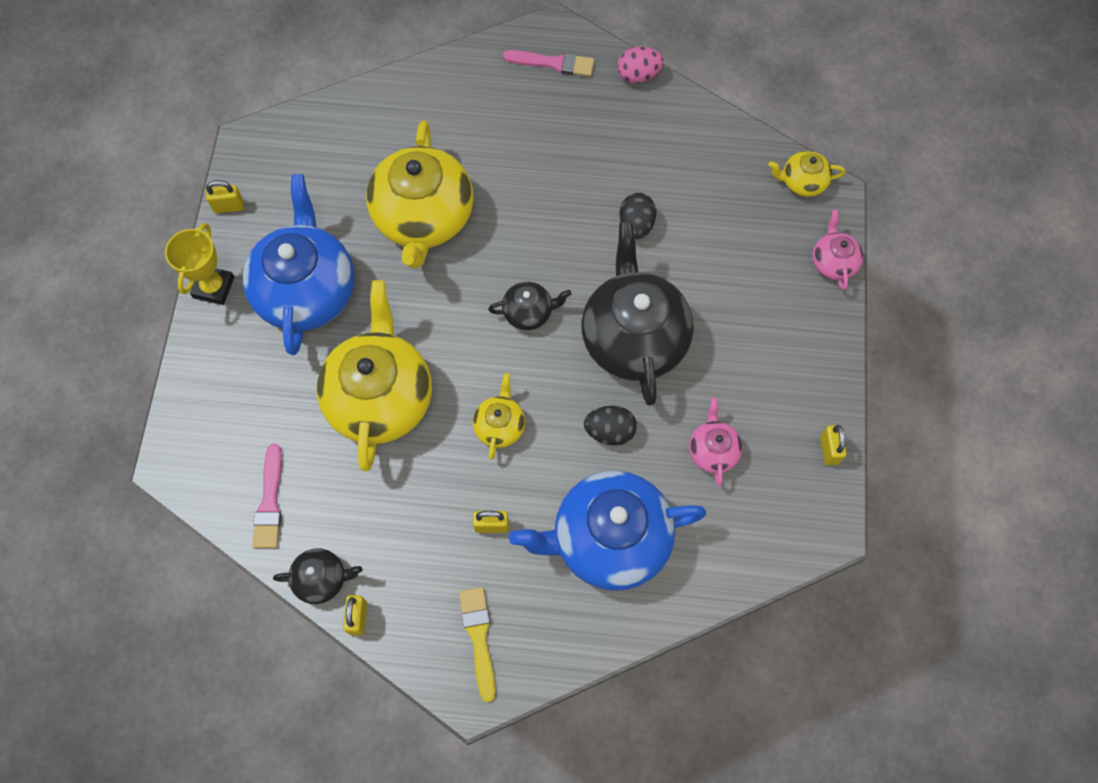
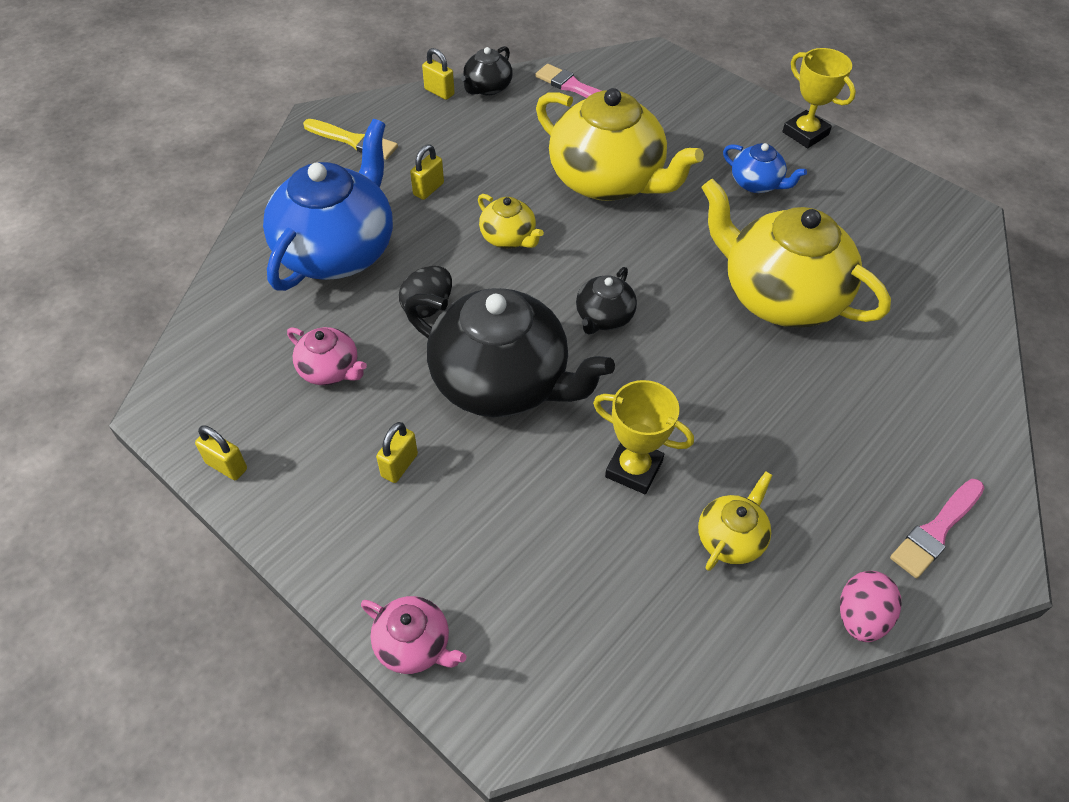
camera: 125 degrees right, 15 degrees down
(229, 207) = (891, 174): yellow padlock -> yellow padlock (399, 465)
(307, 291) = (756, 183): blue teapot -> blue teapot, size x0.46
(636, 225) = (633, 469): black egg -> yellow trophy
(802, 182) = (552, 701): yellow teapot -> yellow teapot (731, 539)

